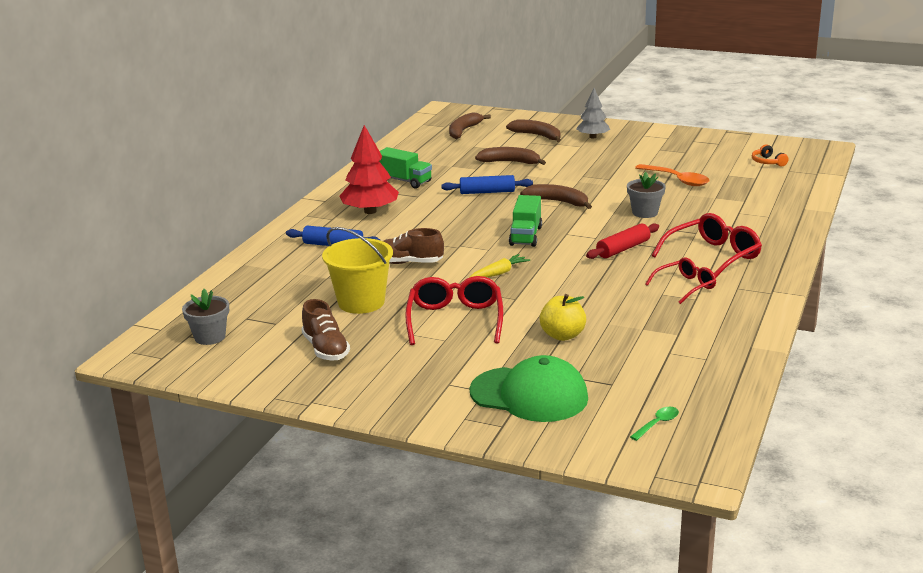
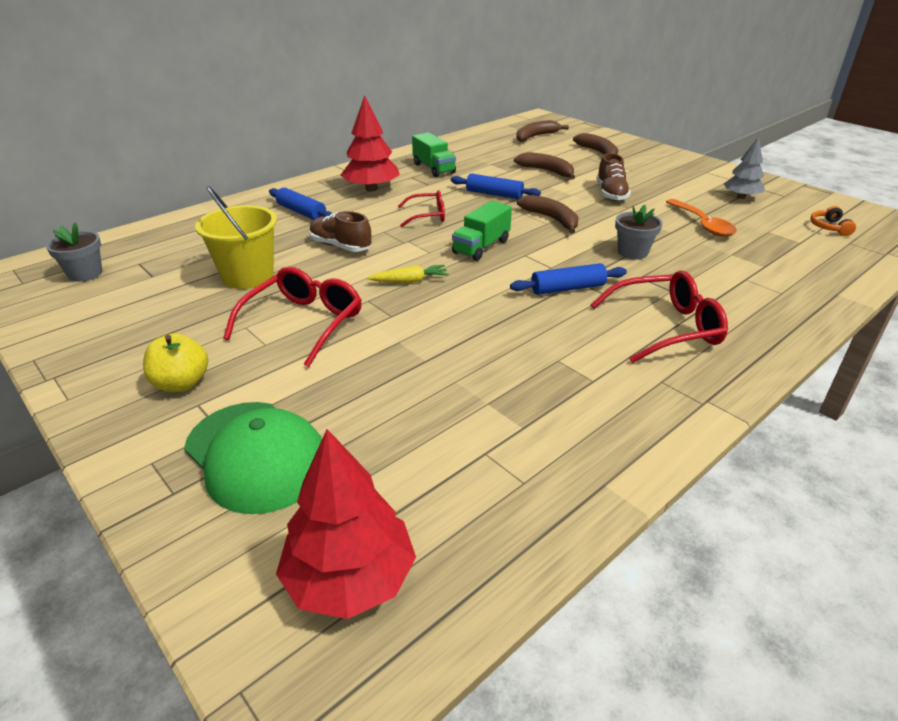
camera: 25 degrees right, 10 degrees up
(326, 349) = (150, 318): brown shoe -> brown shoe (611, 194)
(562, 335) = (387, 380): yellow apple -> yellow apple (181, 383)
(593, 137) = (652, 164): grey tree -> grey tree (741, 197)
(623, 249) = (568, 288): red rolling pin -> blue rolling pin
(657, 424) = (350, 578): green spoon -> red tree
(685, 286) = (595, 358): red glasses -> red glasses (427, 216)

